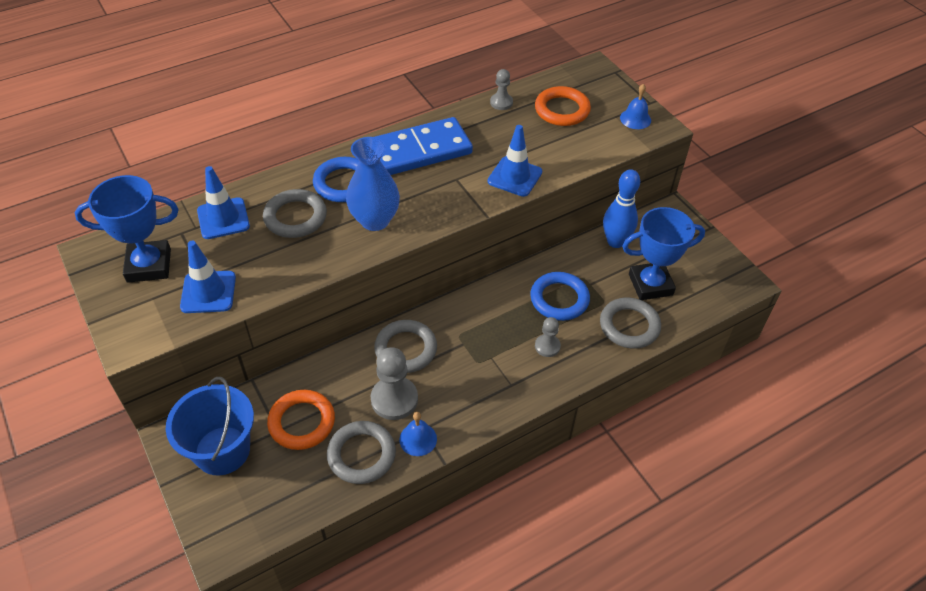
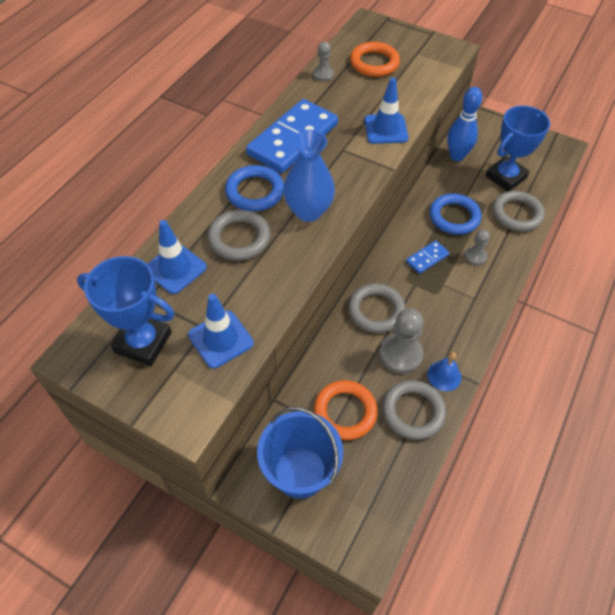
camera: 30 degrees left, 5 degrees up
(149, 265) = (143, 342): blue trophy -> blue trophy turned 60 degrees clockwise
(496, 325) = (427, 258): none -> blue domino
(635, 119) = (432, 50): blue bell -> none

